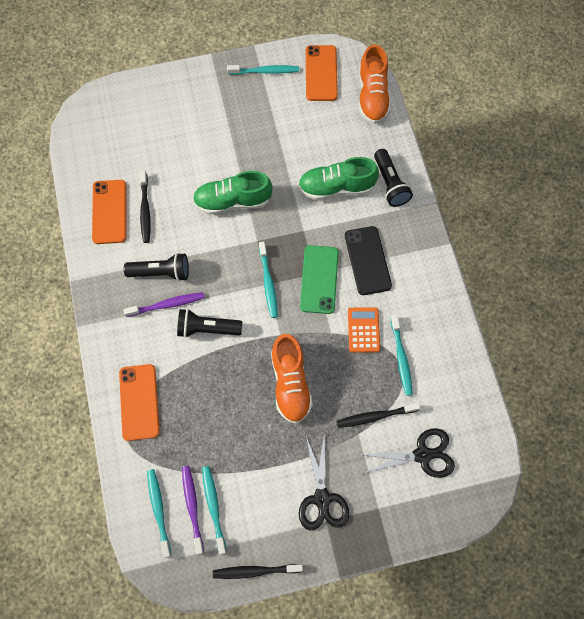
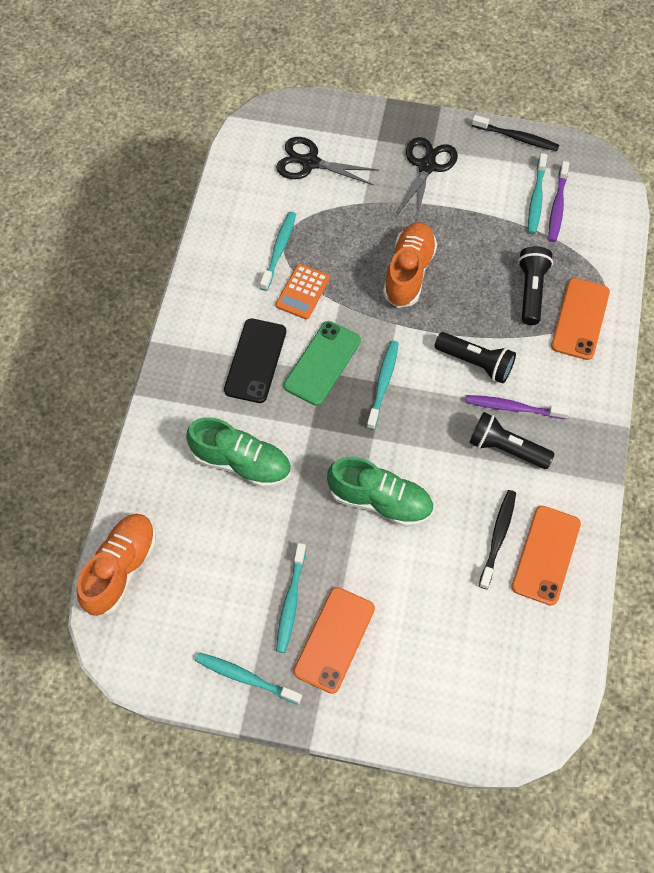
camera: 155 degrees left, 5 degrees down
(159, 510) = (592, 216): turquoise toothbrush -> turquoise toothbrush (291, 601)
(321, 73) = (169, 637): orange phone -> orange phone (334, 639)
(375, 416) = (337, 210): black toothbrush -> none
(390, 184) = (174, 438): black flashlight -> black flashlight (531, 291)

